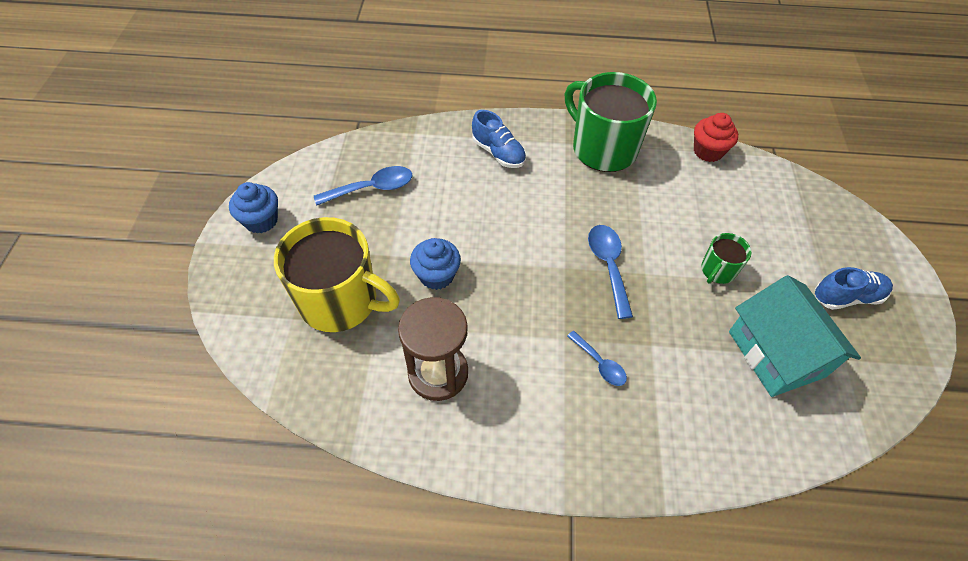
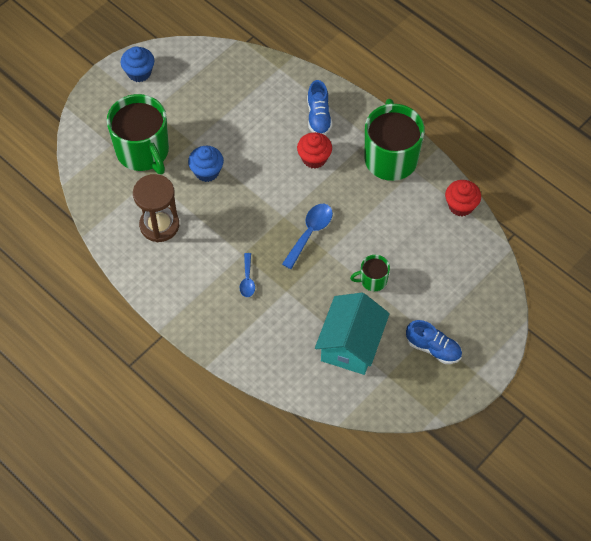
camera: 40 degrees right, 5 degrees up
(340, 301) = (143, 151): yellow mug -> green mug
(372, 188) = (218, 92): blue spoon -> none
(534, 192) = (314, 158): none -> red cupcake

